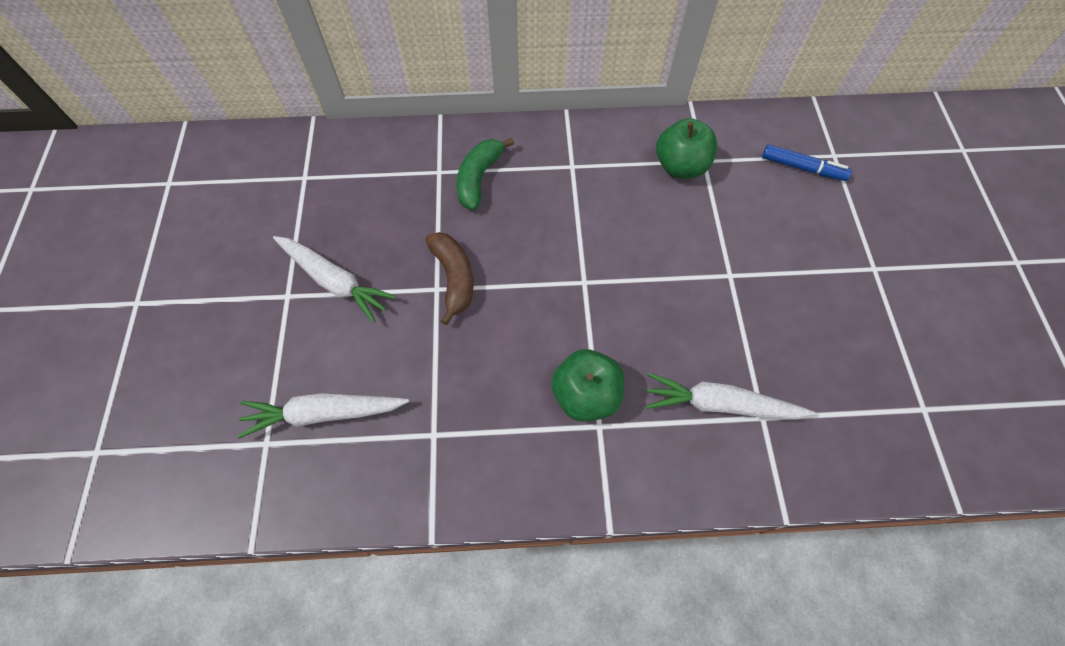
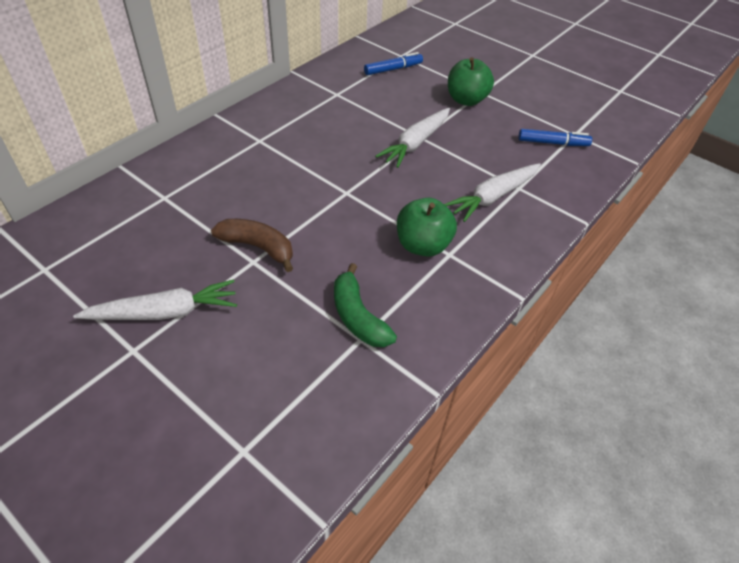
camera: 50 degrees left, 15 degrees down
(324, 413) = (266, 393): white carrot -> white carrot (415, 143)
(479, 178) = (201, 183): green banana -> green banana (358, 317)
(680, 166) = (327, 104): green apple -> green apple (466, 100)
(878, 398) = (553, 143): none -> blue marker

